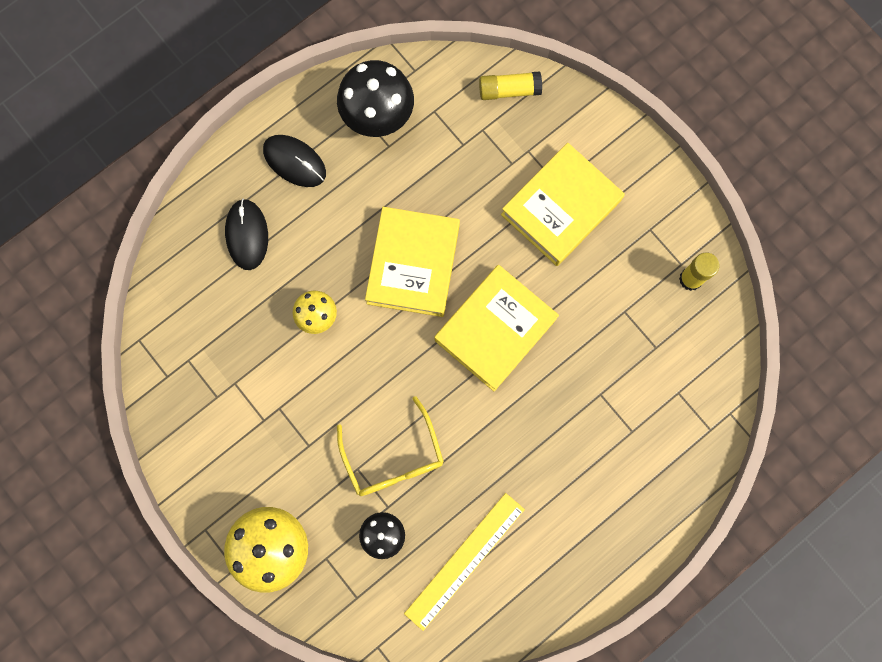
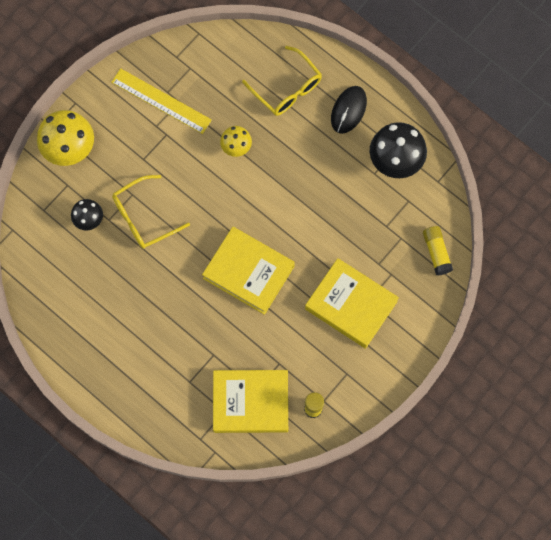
camera: 80 degrees right, 5 degrees down
(247, 235) = (287, 89): black mouse -> yellow glasses
(413, 264) = (287, 206): yellow book -> yellow book (250, 402)
(465, 561) = (79, 278): yellow ruler -> yellow ruler (161, 101)

